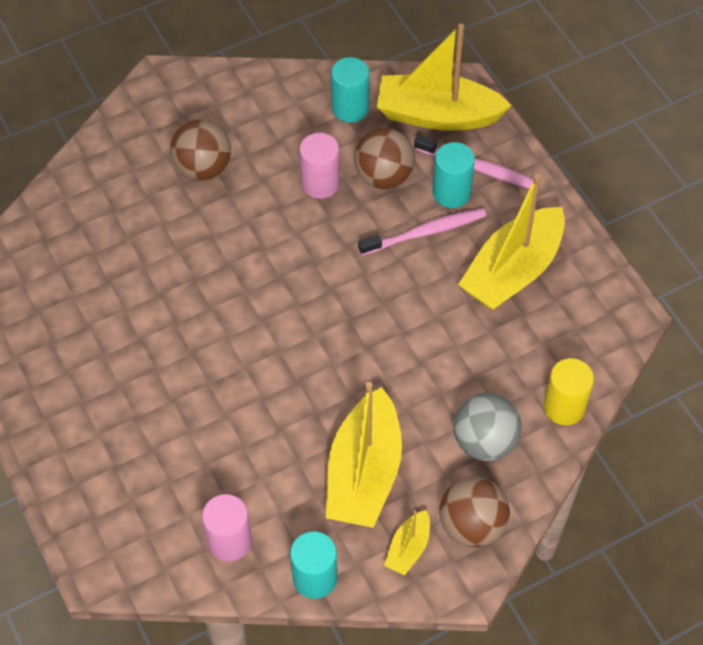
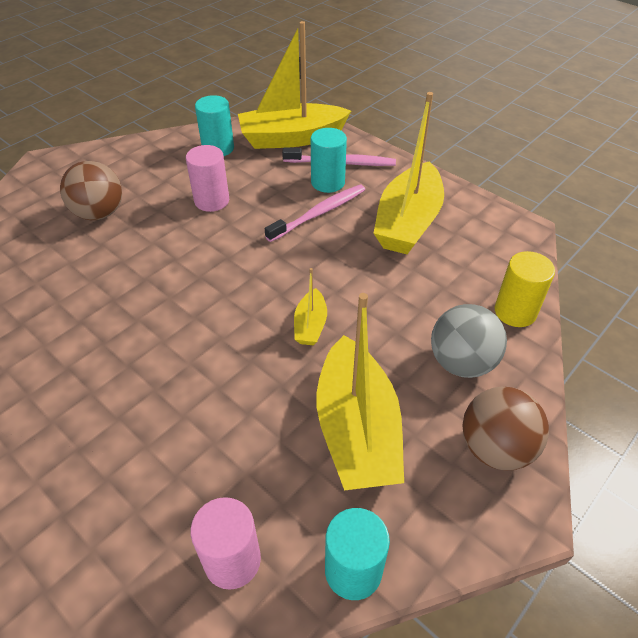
camera: 20 degrees left, 10 degrees down
(384, 176) = (265, 184): brown ball -> none
(408, 548) = (442, 496): yellow boat -> yellow boat (310, 325)

